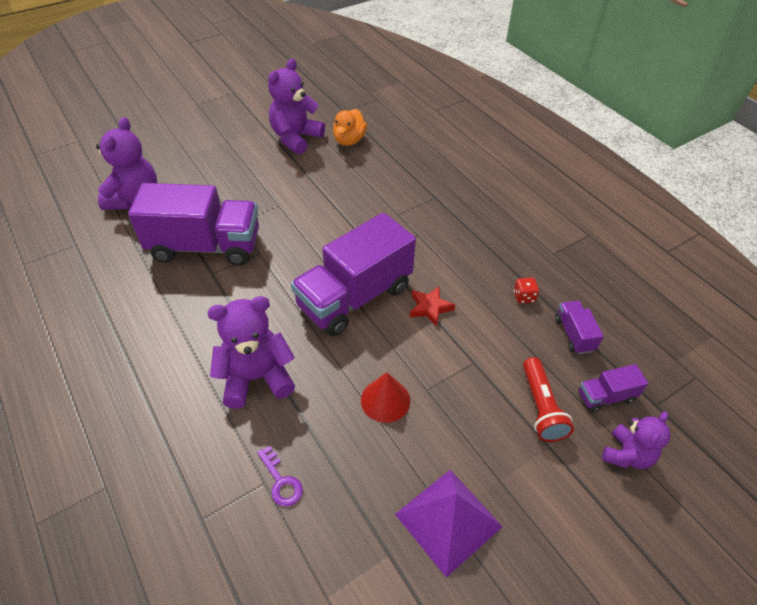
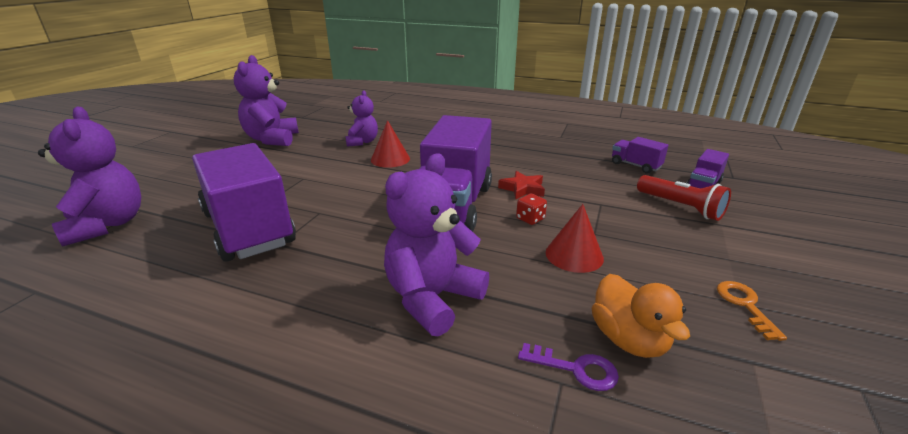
camera: 35 degrees left, 20 degrees down
(205, 246) = (248, 228): purple truck -> purple truck turned 90 degrees counterclockwise
(349, 140) = (326, 129): orange duck -> orange duck (628, 339)
(362, 211) = (390, 159): none -> red cone
(448, 520) = (745, 305): purple pyramid -> orange key
(524, 297) = (576, 160): red dice -> red dice (530, 219)
(627, 455) = (764, 206): purple teddy bear -> purple teddy bear (362, 142)

